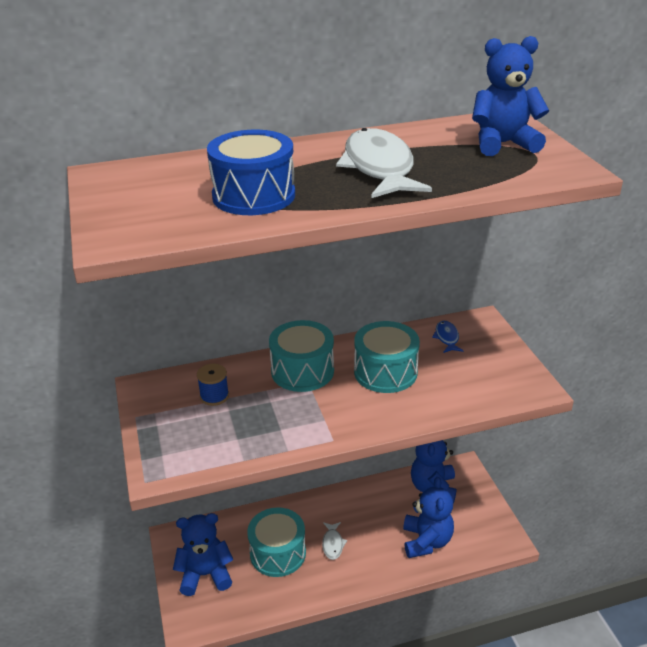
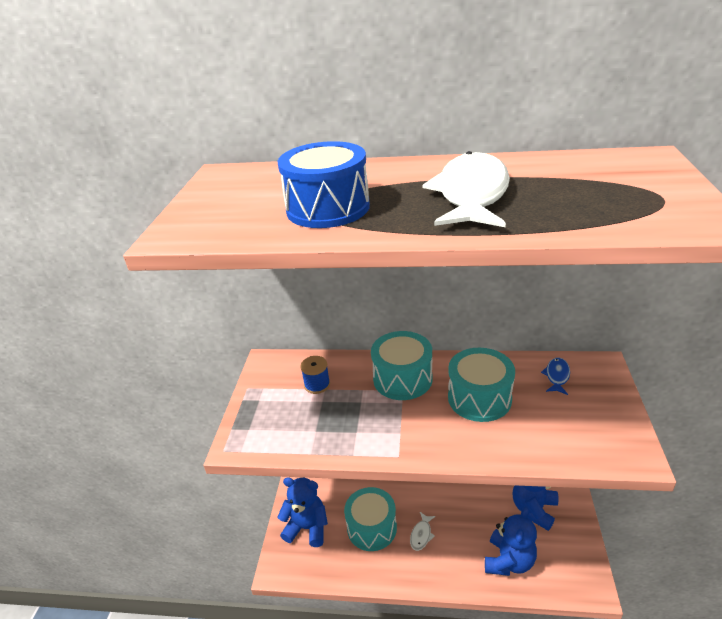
camera: 25 degrees right, 0 degrees up
(503, 144) = (630, 183): blue teddy bear -> none

